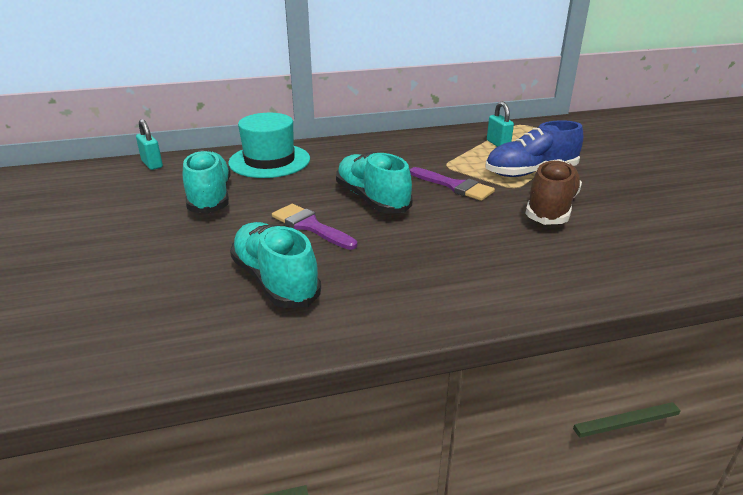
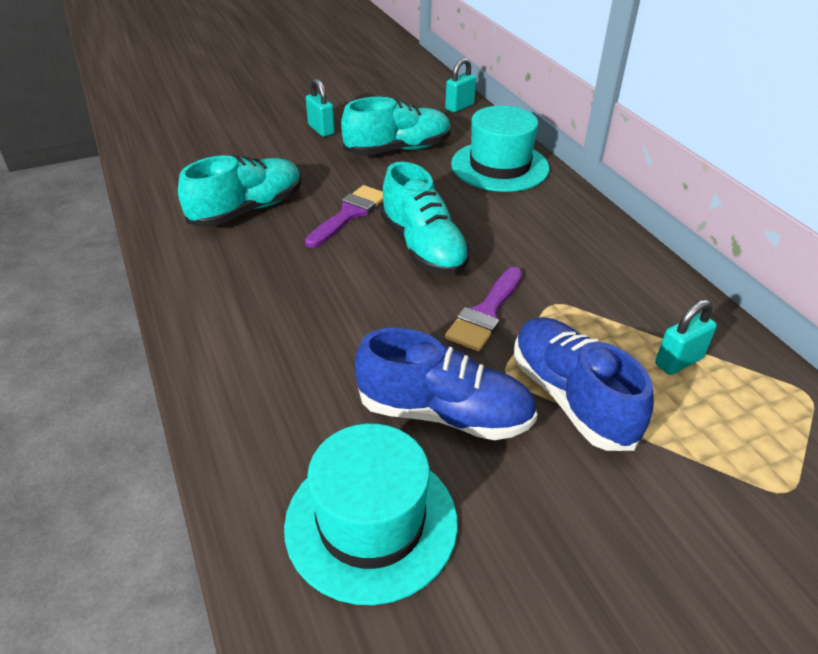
camera: 80 degrees right, 10 degrees up
(132, 233) = (321, 130): none -> turquoise padlock
(372, 199) = (423, 247): turquoise shoe -> turquoise shoe turned 105 degrees clockwise
(551, 208) = (444, 413): brown shoe -> blue shoe
(644, 237) = (371, 522): none -> turquoise hat

